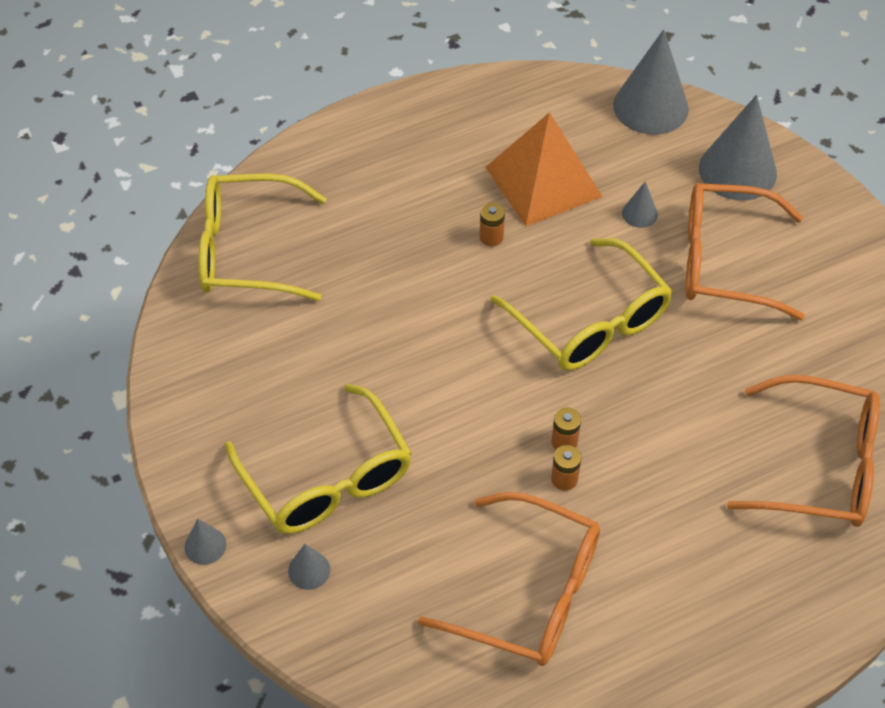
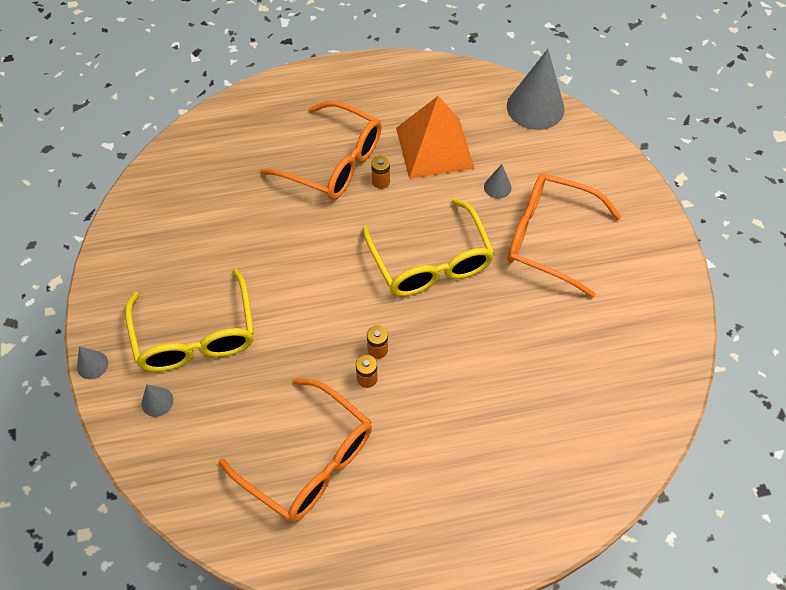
camera: 15 degrees right, 5 degrees up
(247, 250) = (203, 154): yellow glasses -> none
(737, 170) = (584, 170): grey cone -> none
(820, 466) = (566, 416): orange glasses -> orange glasses (334, 162)

